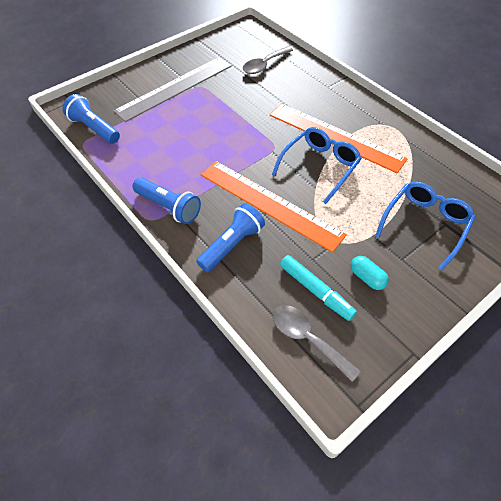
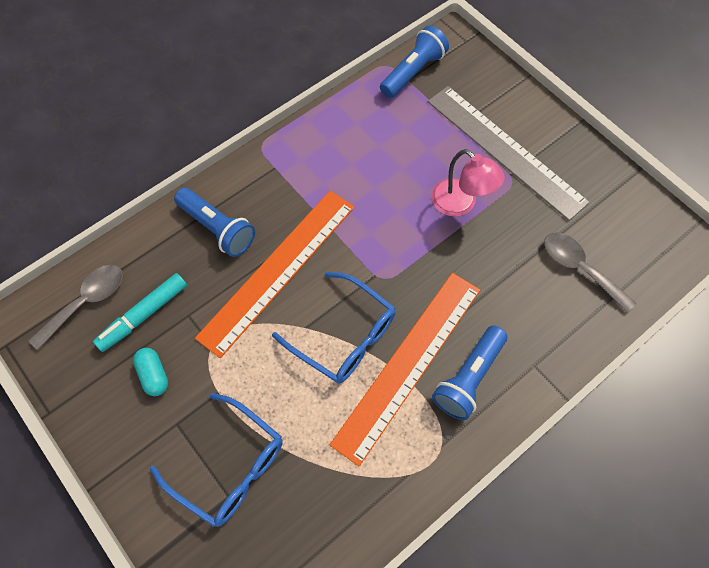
camera: 90 degrees right, 10 degrees up
(169, 207) = (278, 162): blue flashlight -> blue flashlight (469, 378)
(216, 109) = (460, 204): none -> pink lamp
(367, 278) = (153, 375): turquoise capsule -> turquoise capsule turned 75 degrees counterclockwise

